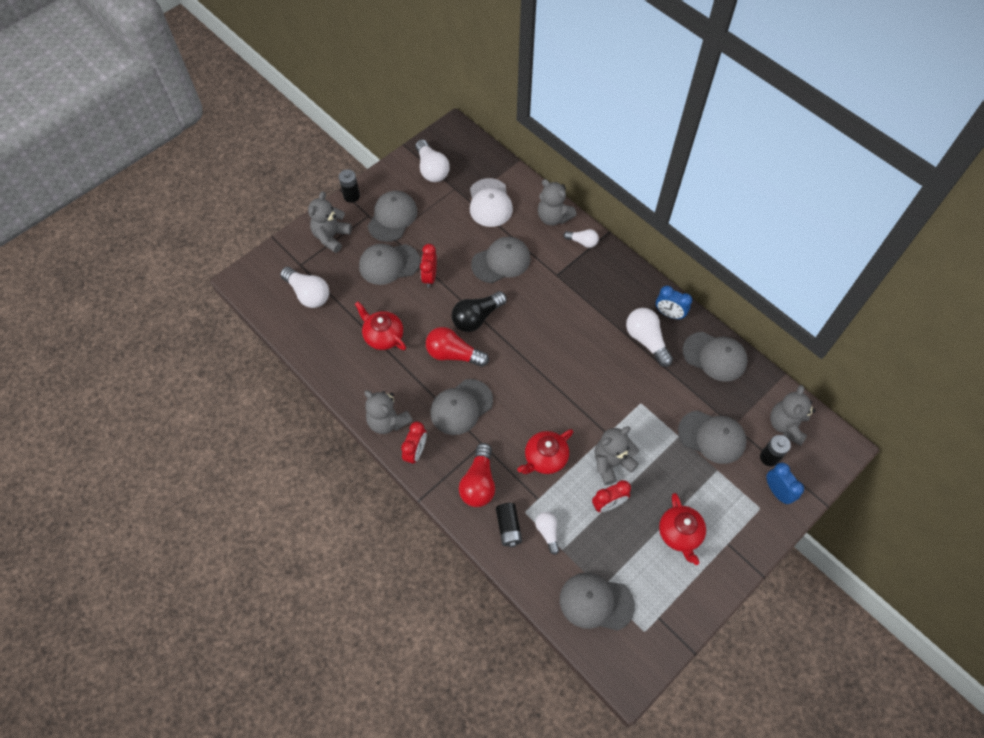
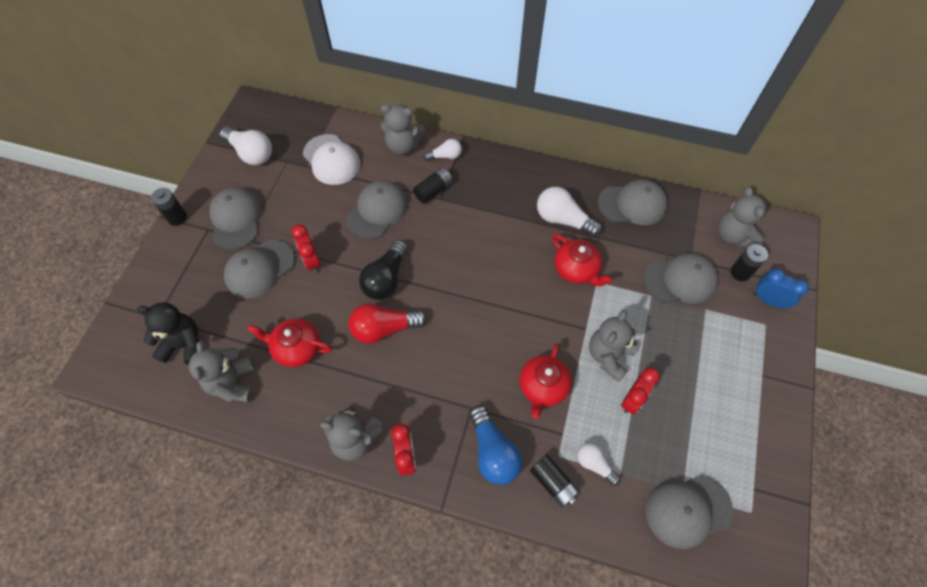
camera: 30 degrees left, 0 degrees up
(308, 294) = (184, 345): white light bulb -> black teddy bear
(331, 237) = (177, 270): grey teddy bear -> grey teddy bear (233, 383)
(461, 407) = (425, 380): grey cap -> none
(479, 483) = (493, 452): red light bulb -> blue light bulb
(555, 266) = (433, 191): none -> black battery
(669, 314) = (567, 185): blue clock -> none
(679, 534) = (715, 391): red teapot -> red teapot (576, 270)

